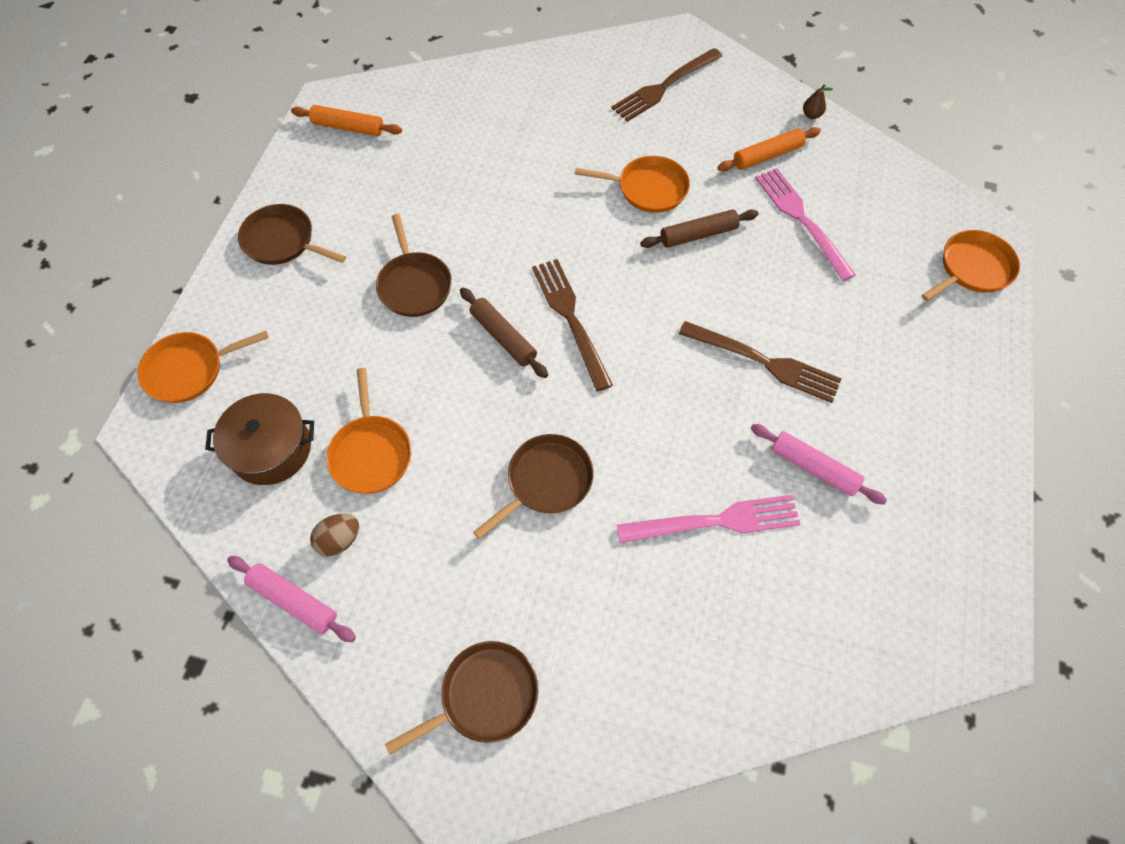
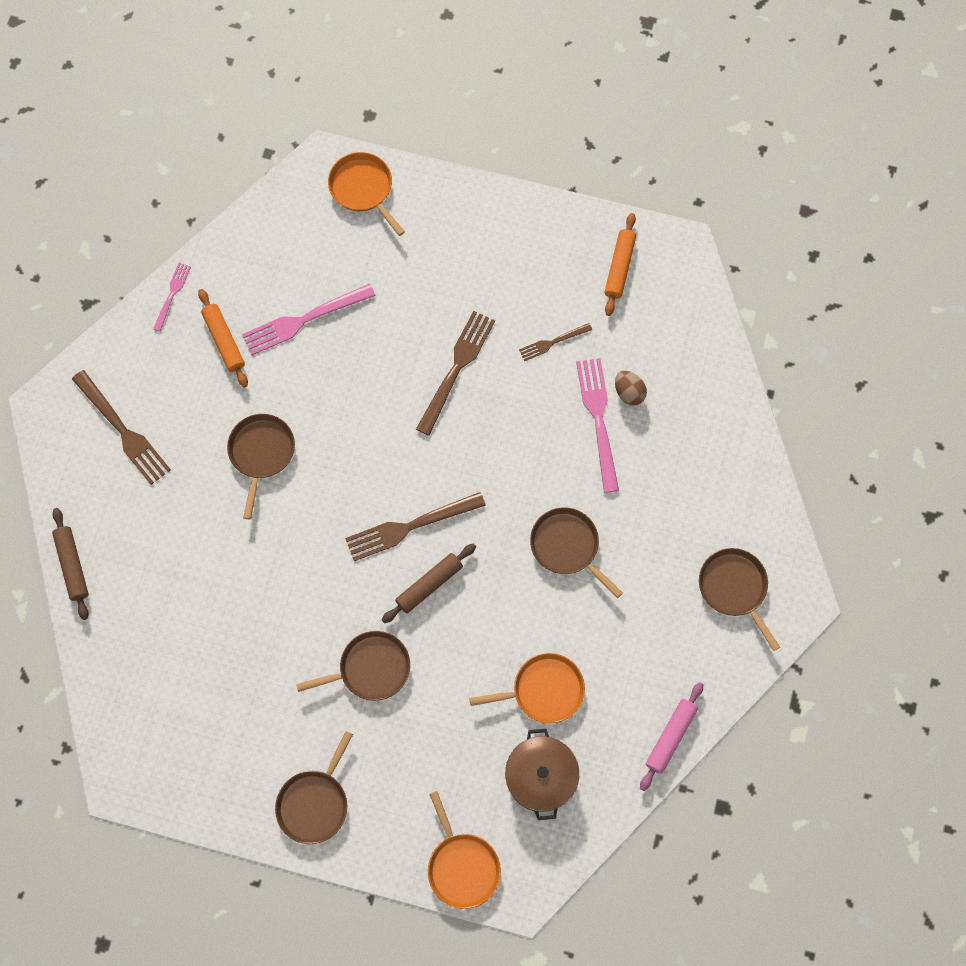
camera: 90 degrees left, 10 degrees up
(339, 540) = (620, 707): brown egg -> brown egg (629, 392)
(348, 127) = (162, 756): orange rolling pin -> orange rolling pin (619, 267)
(648, 189) = (261, 453): orange pan -> brown pan
(698, 235) = (319, 411): brown rolling pin -> brown rolling pin (72, 565)
(811, 115) = (172, 294): brown pear -> pink fork
(813, 467) = (552, 342): pink rolling pin -> brown fork

